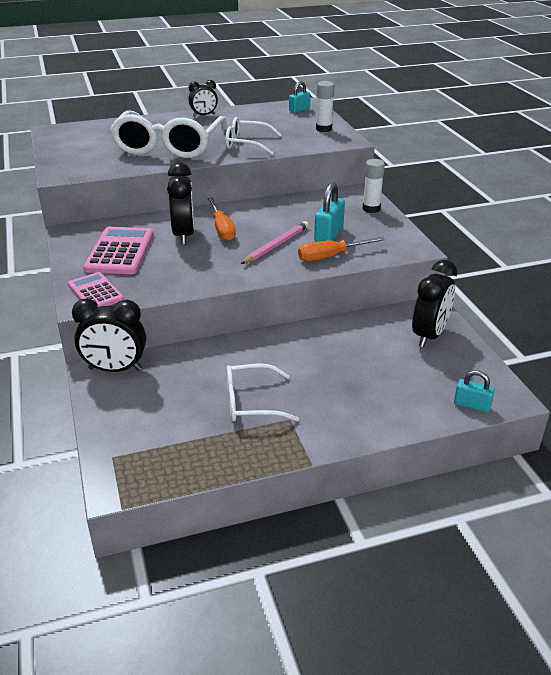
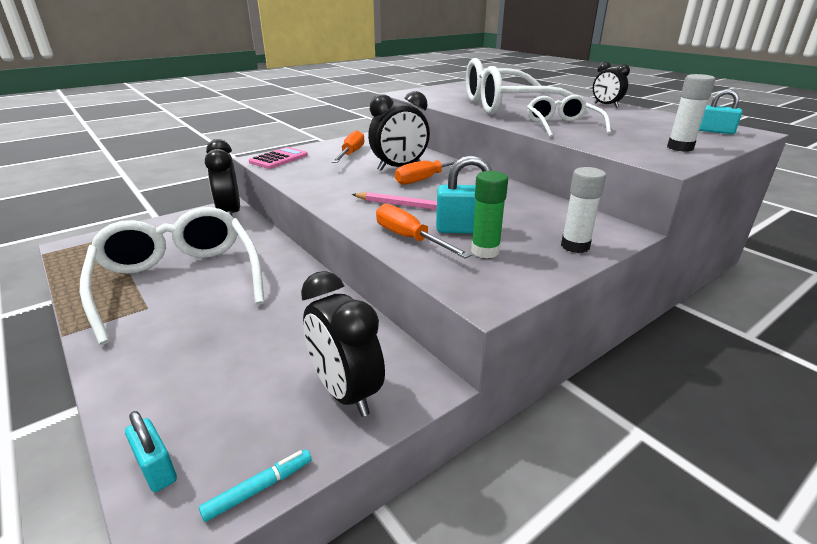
camera: 70 degrees right, 5 degrees down
(120, 251) = (351, 154): pink calculator -> orange screwdriver
(250, 402) = (178, 280): white glasses -> white glasses, size x1.84
(363, 236) = (485, 251): none -> green glue stick
(429, 335) = (345, 392): black clock -> black clock turned 45 degrees clockwise
(472, 405) = (156, 468): turquoise padlock -> turquoise padlock turned 45 degrees counterclockwise
(492, 370) = (259, 488): none -> turquoise marker

